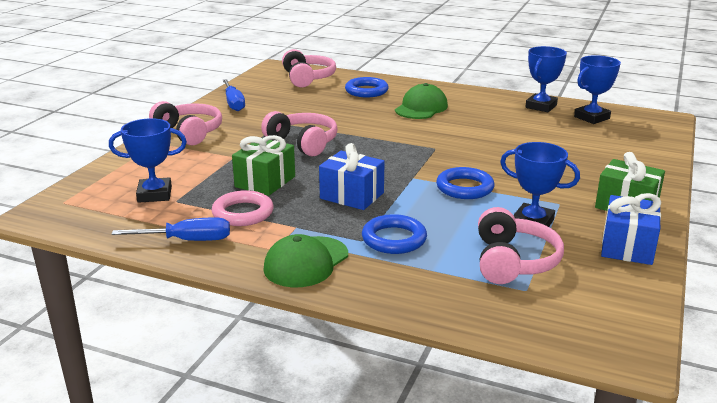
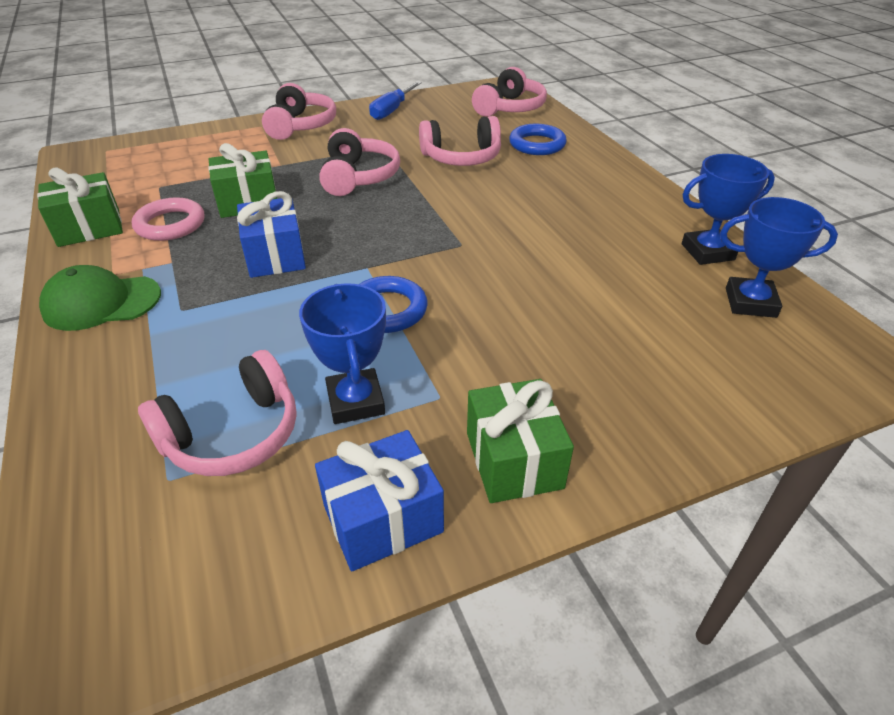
camera: 45 degrees right, 15 degrees up
(154, 194) = (161, 173): blue trophy -> none
(187, 240) = (89, 228): blue screwdriver -> green gift
(340, 112) = (461, 157): none -> pink headphones
(394, 239) = (203, 326): blue ring -> none
(421, 108) = (552, 188): green cap -> none

